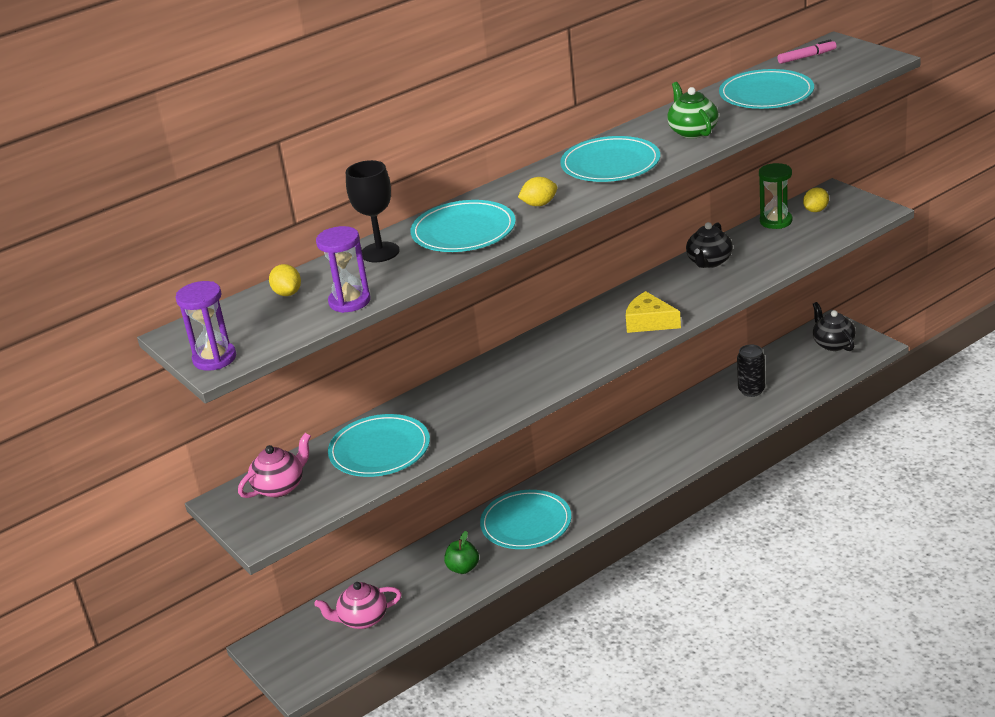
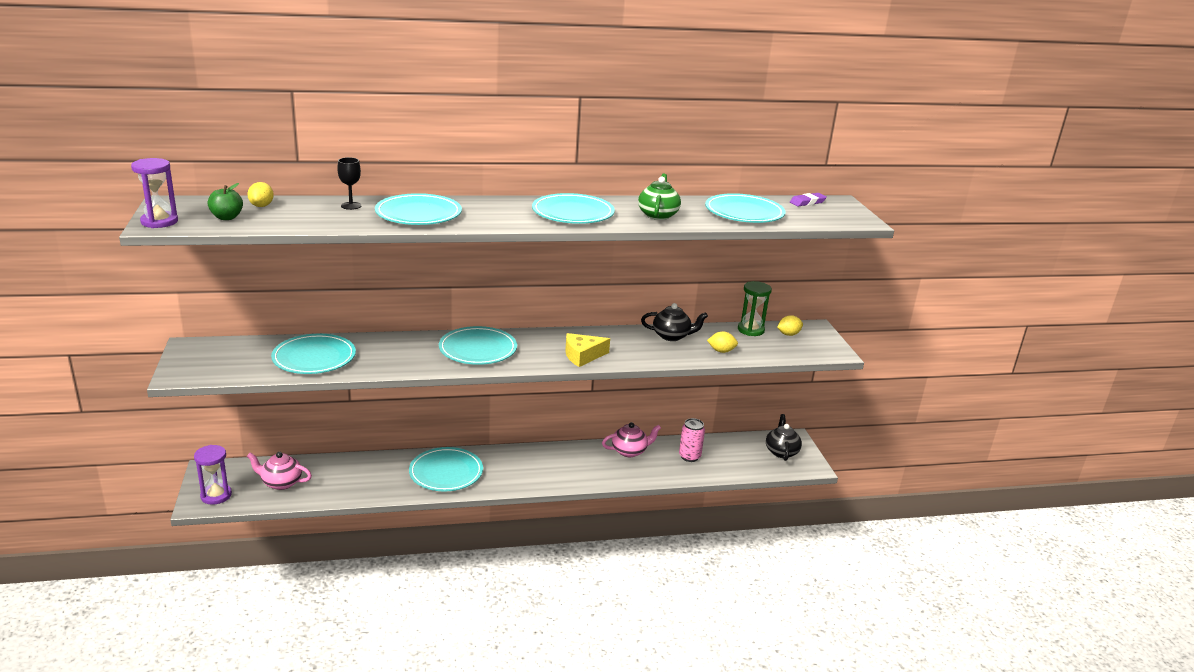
camera: 20 degrees right, 5 degrees down
(280, 487) = (230, 352): pink teapot -> pink teapot (629, 451)
(349, 301) = (285, 223): purple hourglass -> purple hourglass (216, 495)
(380, 252) = (351, 206): black goblet -> black goblet, size x0.64
(463, 568) = (375, 481): green apple -> green apple (227, 217)
(537, 363) = (478, 349): none -> turquoise plate
(539, 204) = (489, 217): yellow lemon -> yellow lemon (721, 351)
(649, 322) = (582, 355): yellow cheese -> yellow cheese turned 75 degrees counterclockwise
(709, 262) = (672, 336): black teapot -> black teapot turned 135 degrees counterclockwise
(751, 390) = (689, 456): black can -> pink can
(806, 57) = (807, 202): pink marker -> purple eraser

